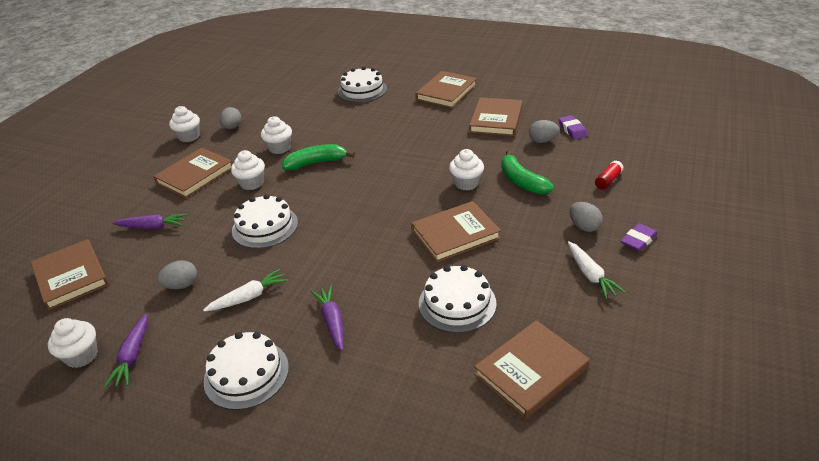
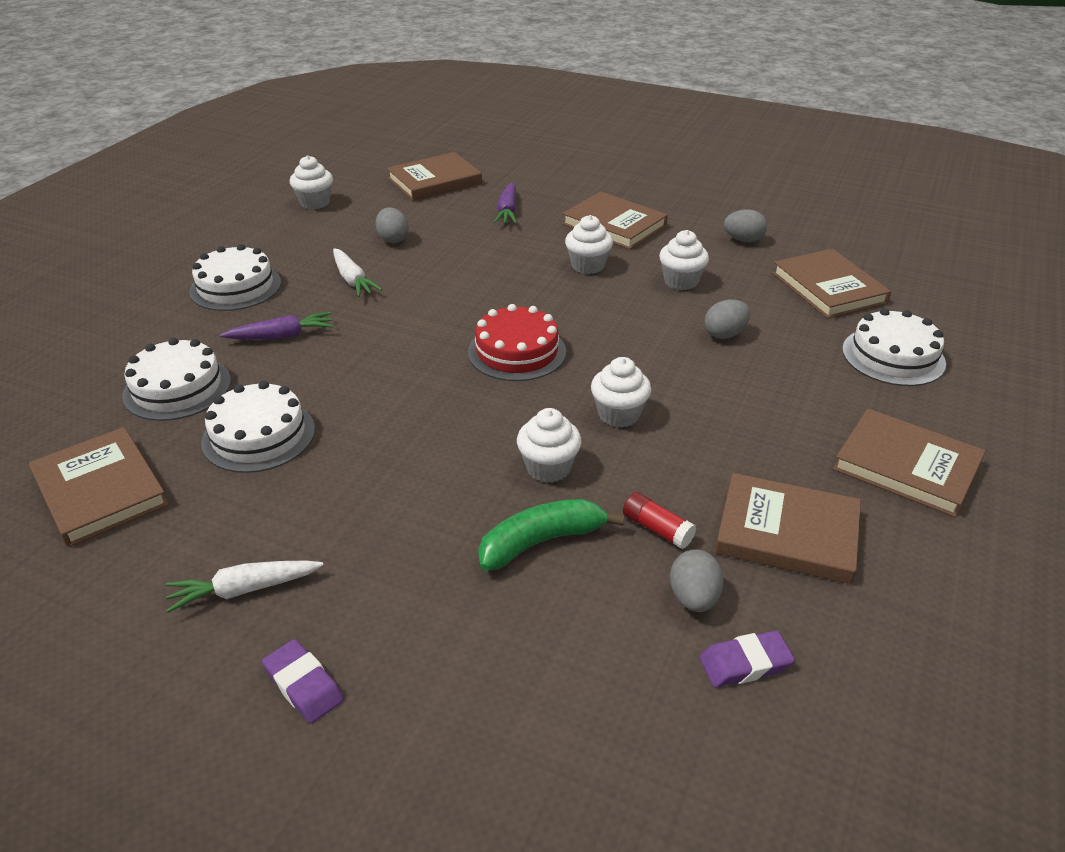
camera: 90 degrees right, 0 degrees up
(133, 356) = (299, 226): purple carrot -> none
(189, 137) = (716, 211): white cupcake -> white cupcake (618, 414)
(265, 226) = (484, 281): white cake -> white cake (177, 388)
(316, 163) = (635, 314): green banana -> none
(356, 203) = (517, 352): none -> red cake
(455, 234) = (409, 444): brown book -> brown book (829, 288)
(584, 227) = (373, 608): grey egg -> grey egg (725, 334)
(608, 180) = (517, 684): red glue stick -> red glue stick (657, 529)

